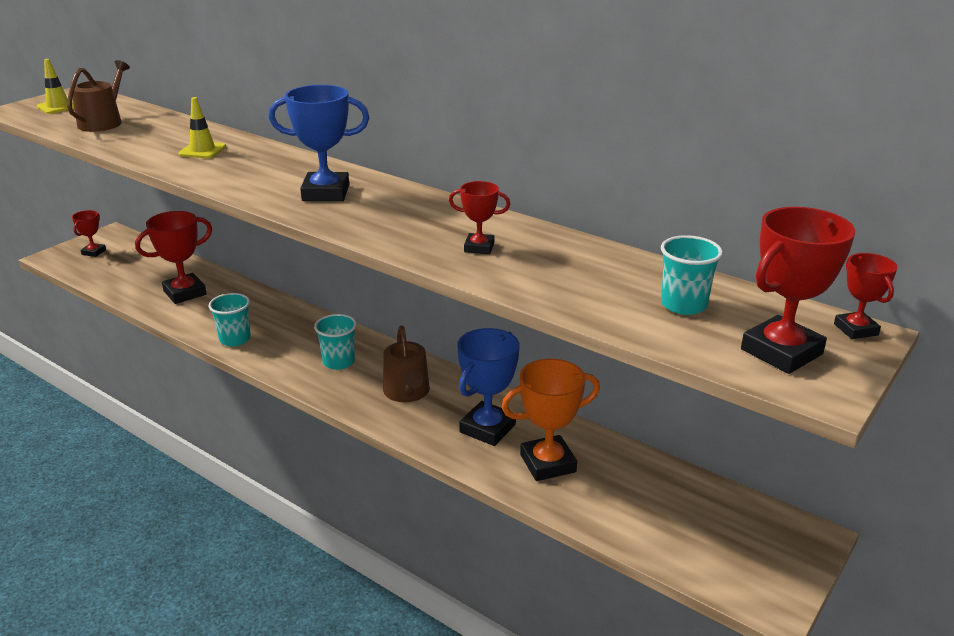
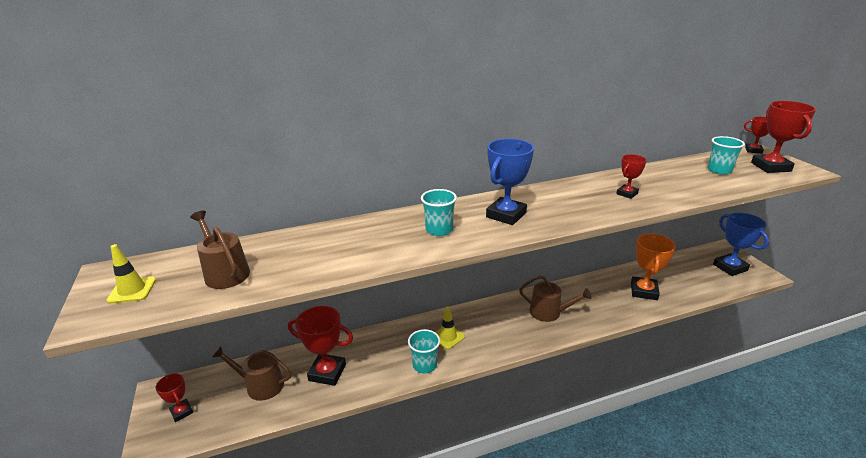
camera: 55 degrees left, 0 degrees up
(146, 270) = (260, 385): none -> brown watering can
(185, 293) = (327, 372): red trophy -> red trophy turned 75 degrees counterclockwise
(202, 150) = (367, 240): yellow traffic cone -> yellow traffic cone (448, 337)
(339, 362) = (495, 327): turquoise cup -> turquoise cup (439, 230)
(487, 428) = (602, 298): blue trophy -> blue trophy (730, 267)

